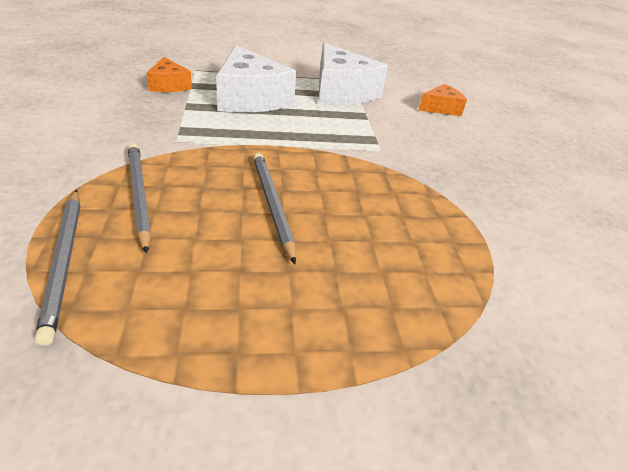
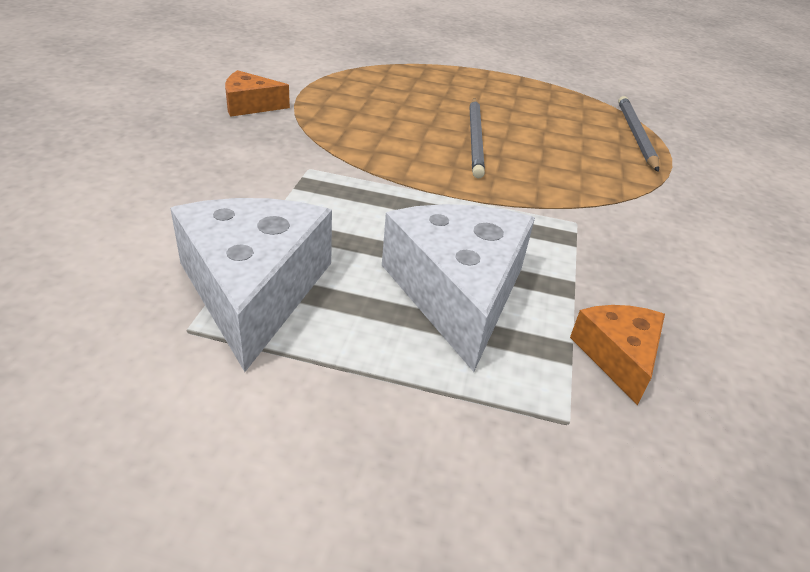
camera: 160 degrees left, 0 degrees up
(139, 195) = (600, 167): grey pencil -> none
(441, 108) = (98, 217): orange cheese -> orange cheese (250, 105)

